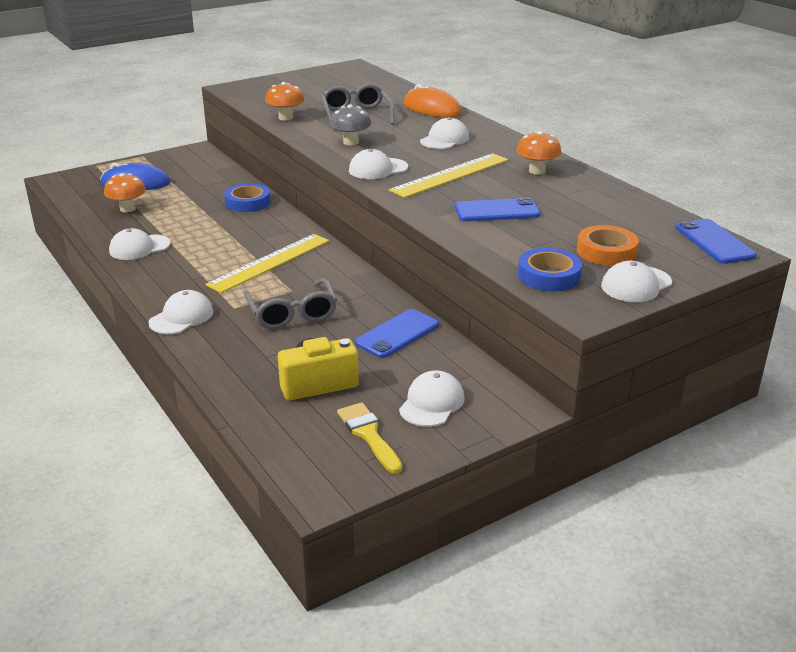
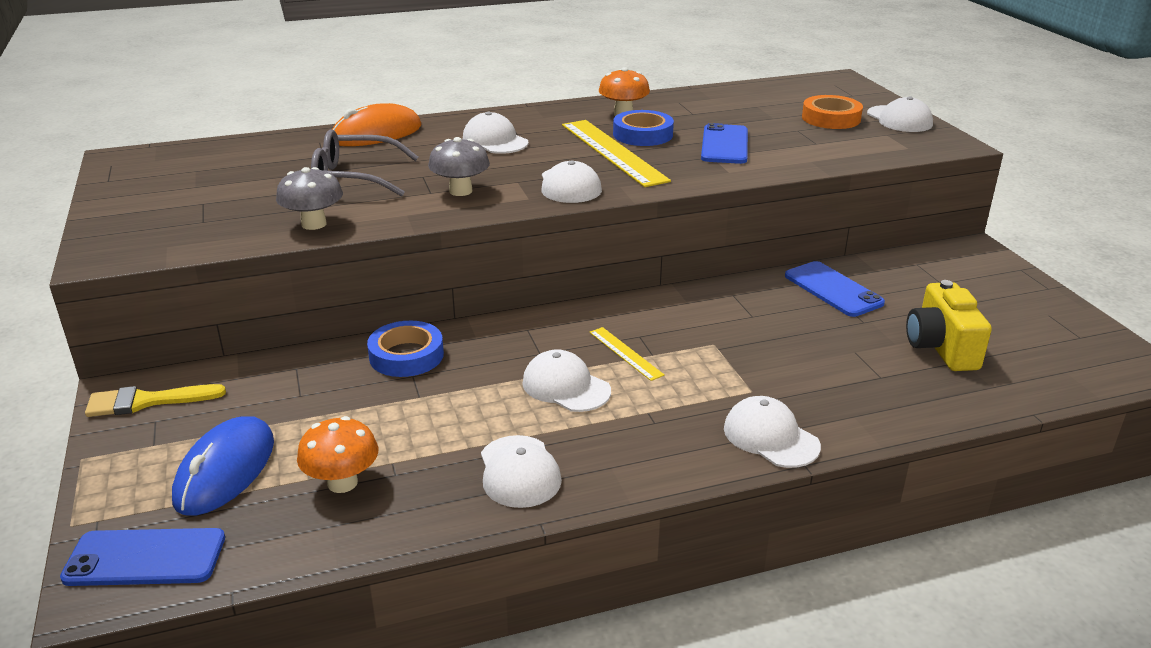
camera: 75 degrees left, 0 degrees up
(270, 262) = (625, 353): yellow ruler -> yellow ruler, size x0.50
(285, 118) = (314, 224): orange mushroom -> grey mushroom
(292, 313) = (775, 349): grey glasses -> none
(368, 435) = (1034, 329): yellow brush -> yellow brush (147, 401)
(432, 403) = (971, 289): white cap -> white cap (566, 387)
(549, 276) = (882, 146): blue tape -> blue tape (643, 134)
(714, 242) = (816, 82): blue phone -> blue phone (145, 558)

